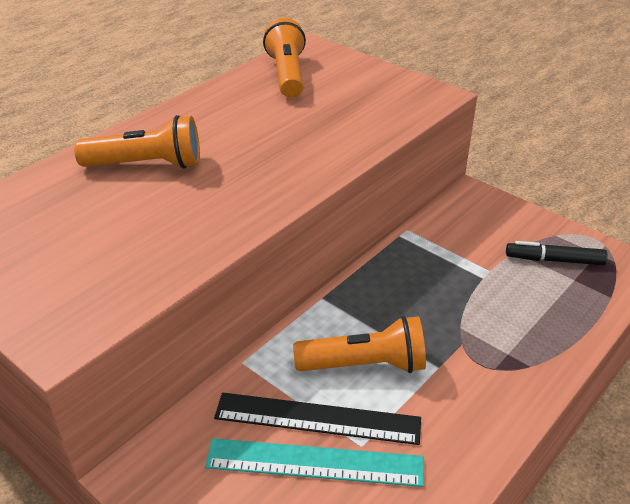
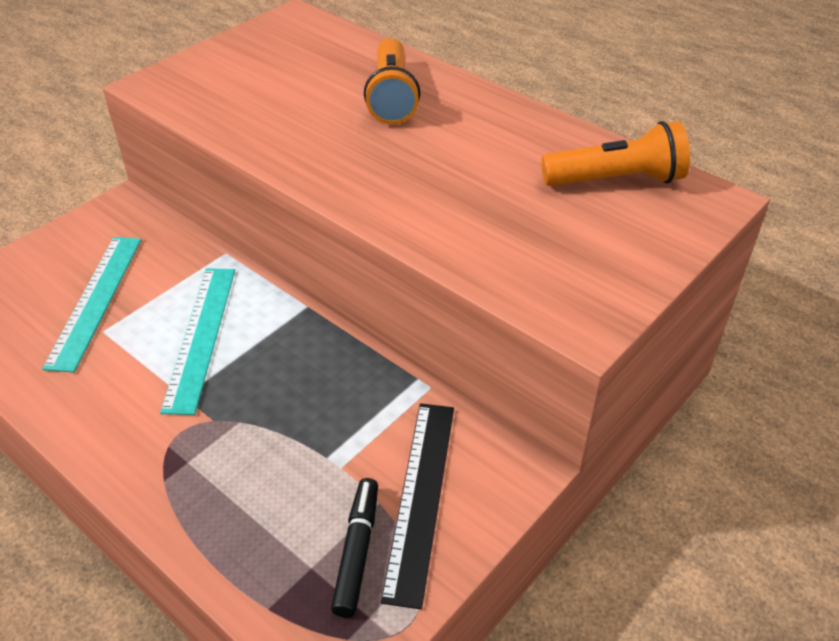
camera: 90 degrees right, 5 degrees up
(317, 418) = (143, 302): black ruler -> black ruler (421, 497)
(365, 365) = (201, 336): orange flashlight -> turquoise ruler

